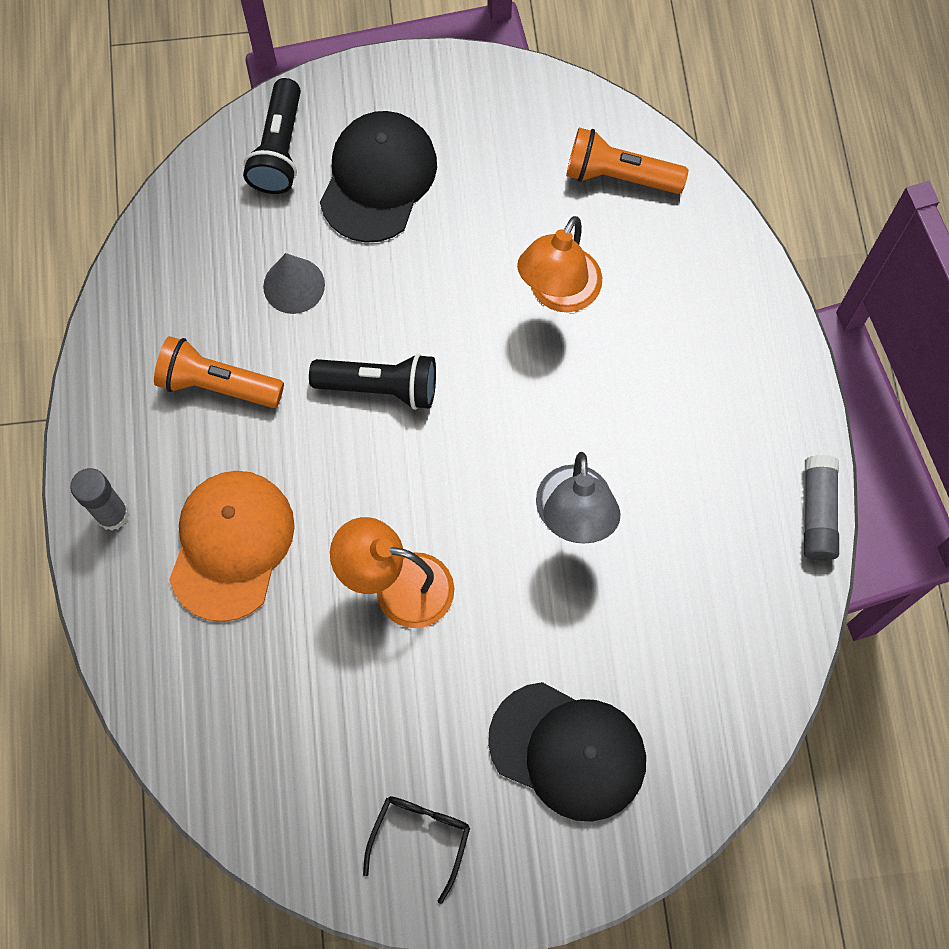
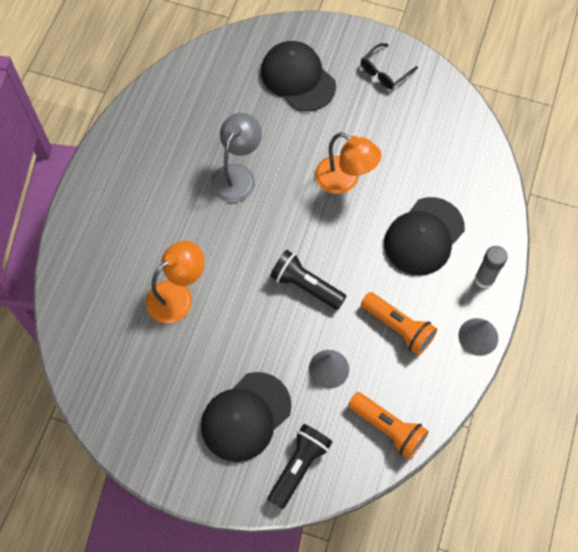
camera: 155 degrees left, 5 degrees down
(94, 421) = (478, 336): none -> grey cone
(231, 545) = (424, 236): orange cap -> black cap
(619, 175) = (100, 352): orange flashlight -> orange flashlight (388, 428)
(817, 513) = (114, 127): grey glue stick -> none

